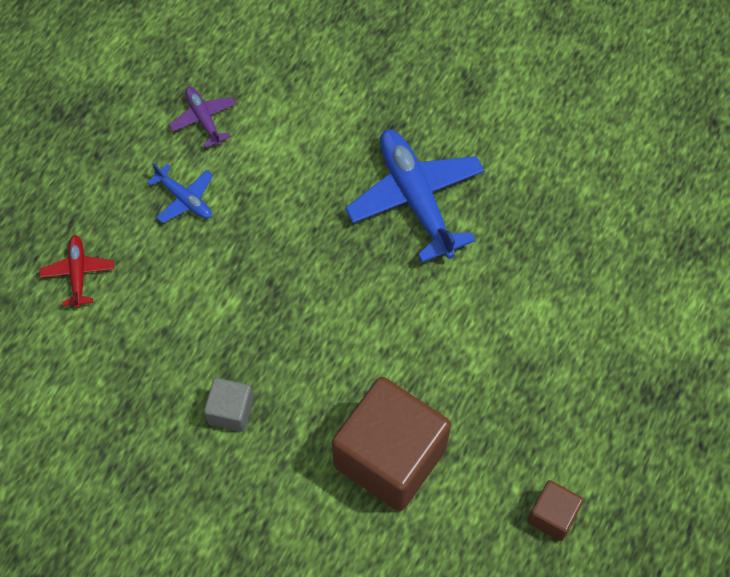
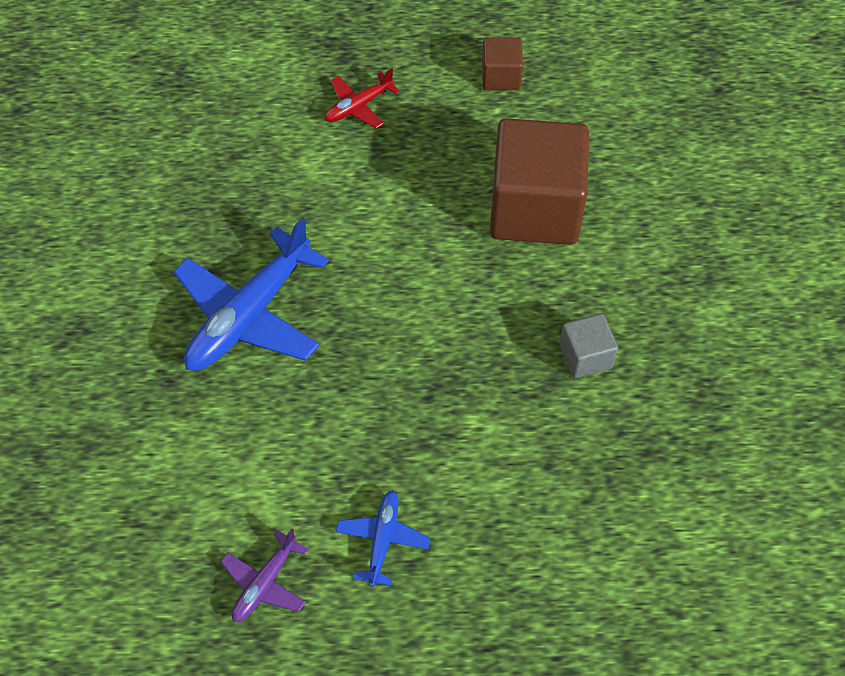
camera: 120 degrees left, 5 degrees down
(78, 273) = (543, 596): red plane -> red plane (358, 106)

